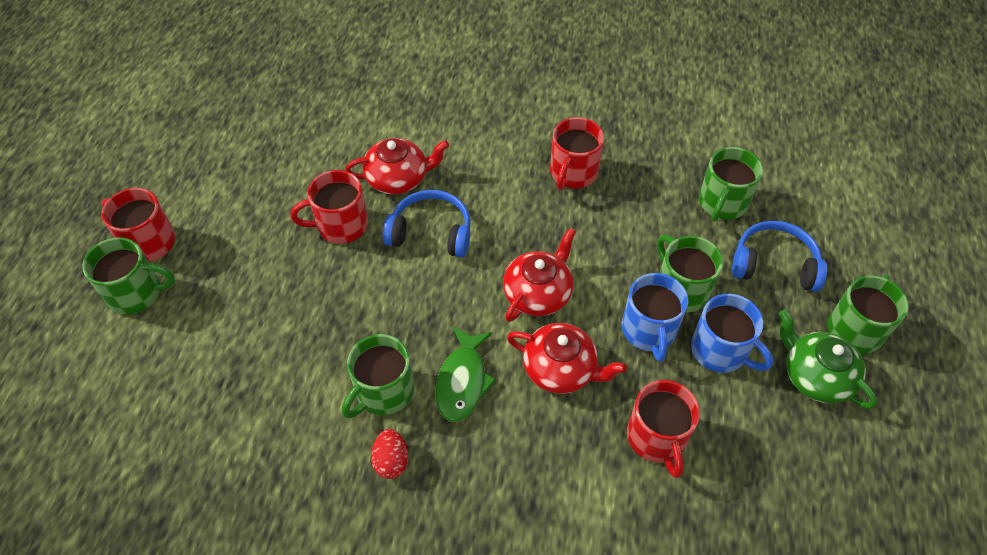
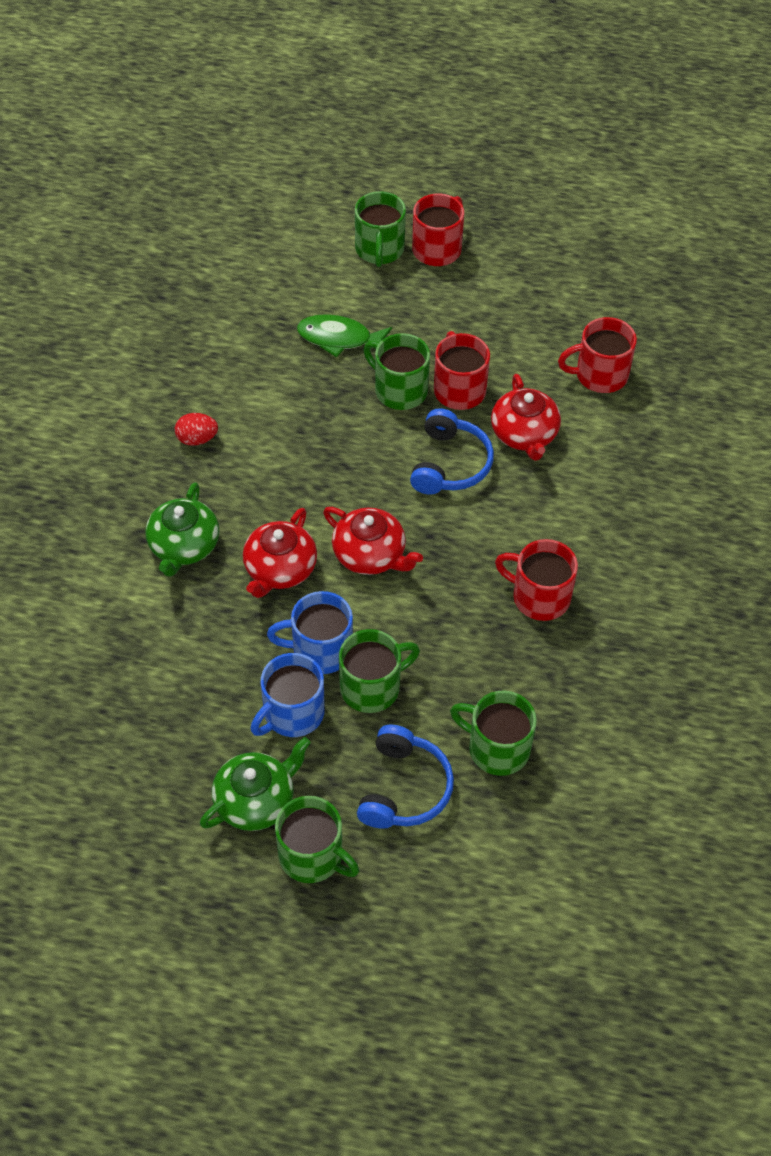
camera: 90 degrees right, 0 degrees up
(383, 391) = (265, 431): green mug -> green mug (399, 390)
(463, 381) = (272, 490): green fish -> green fish (339, 338)
(538, 462) = (184, 546): none -> green teapot
(657, 438) = (198, 643): red mug -> red mug (599, 375)

